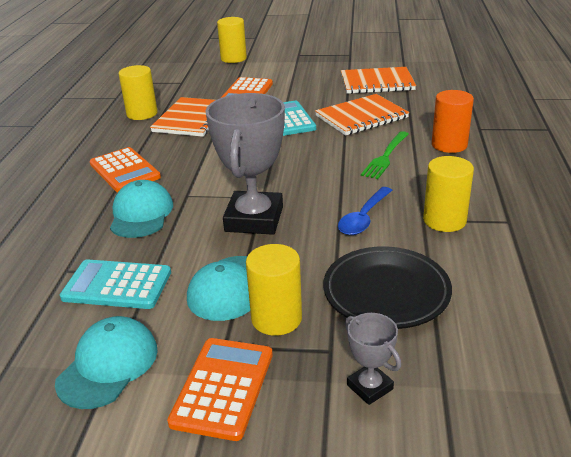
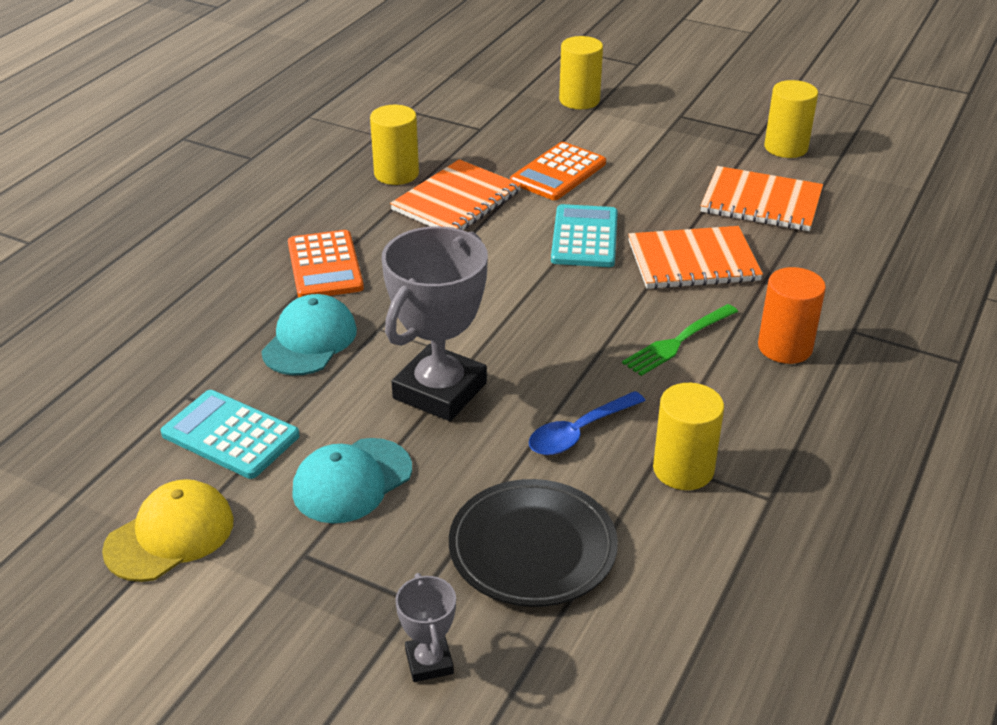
camera: 20 degrees right, 5 degrees up
(108, 365) = (170, 535): turquoise cap -> yellow cap
(223, 388) = (272, 605): orange calculator -> none
(276, 318) = (381, 539): yellow cylinder -> yellow cylinder (786, 147)

